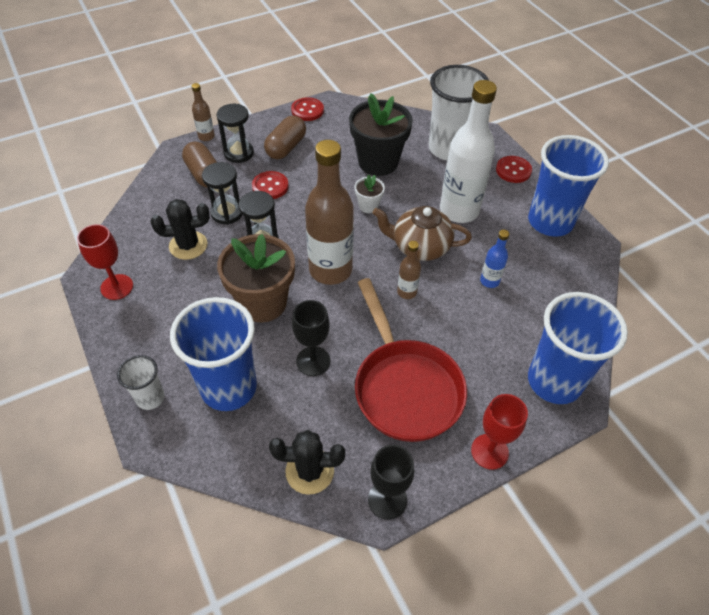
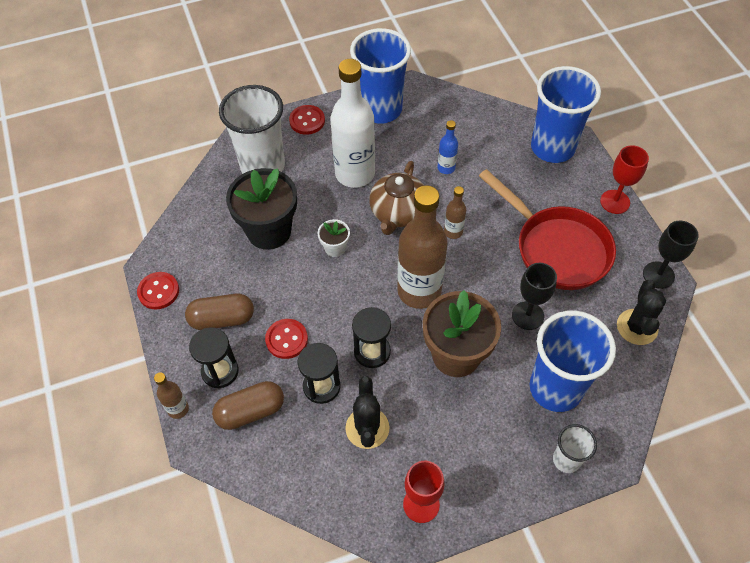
camera: 80 degrees left, 5 degrees up
(286, 147) = (222, 319): brown capsule -> brown capsule turned 45 degrees counterclockwise
(405, 387) = (556, 248): red pan -> red pan turned 60 degrees clockwise

